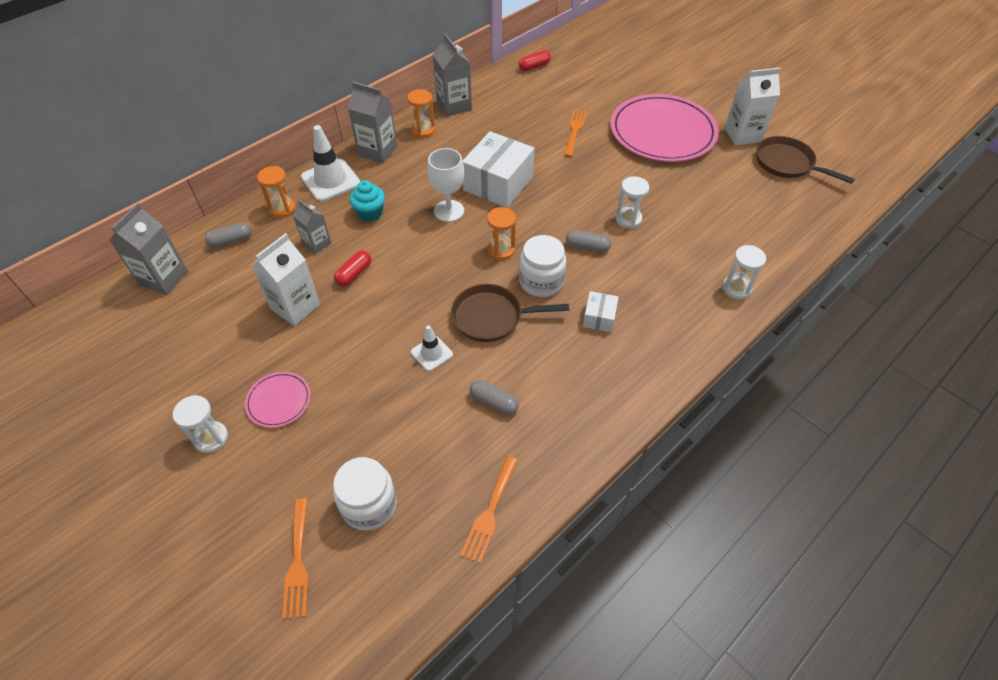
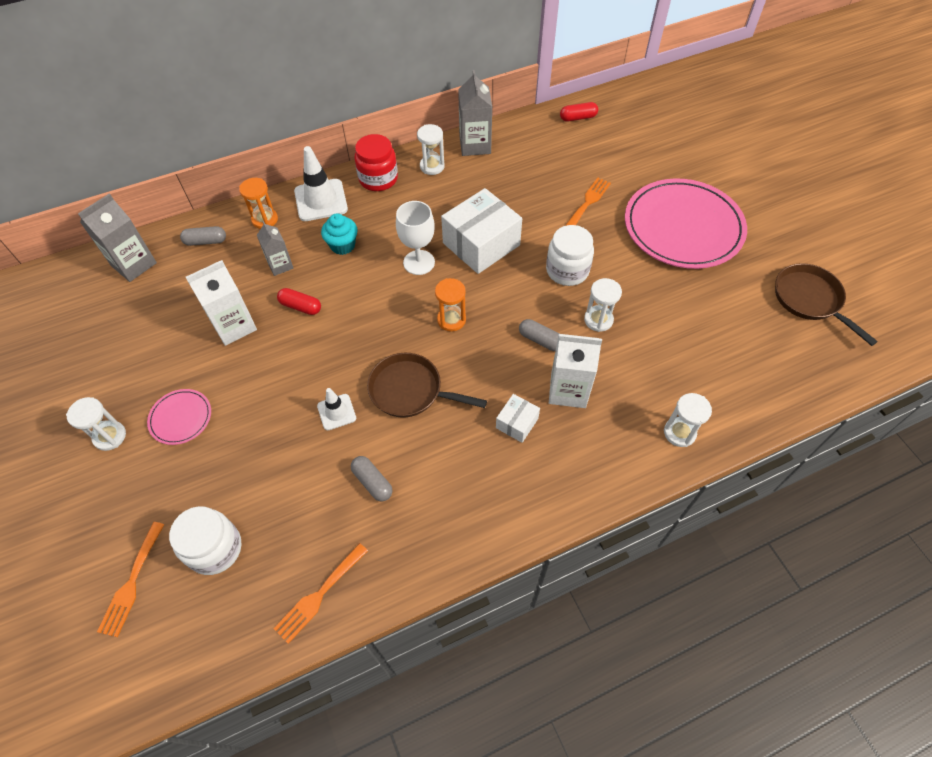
camera: 20 degrees right, 5 degrees up
(354, 274) = (301, 306): red capsule -> red capsule turned 60 degrees clockwise
(377, 151) = (378, 179): grey carton -> red jar
(423, 130) = (432, 166): orange hourglass -> white hourglass
(541, 281) = (476, 366): white jar -> white jar (567, 270)
(742, 135) = (773, 252): white carton -> white carton (568, 390)

